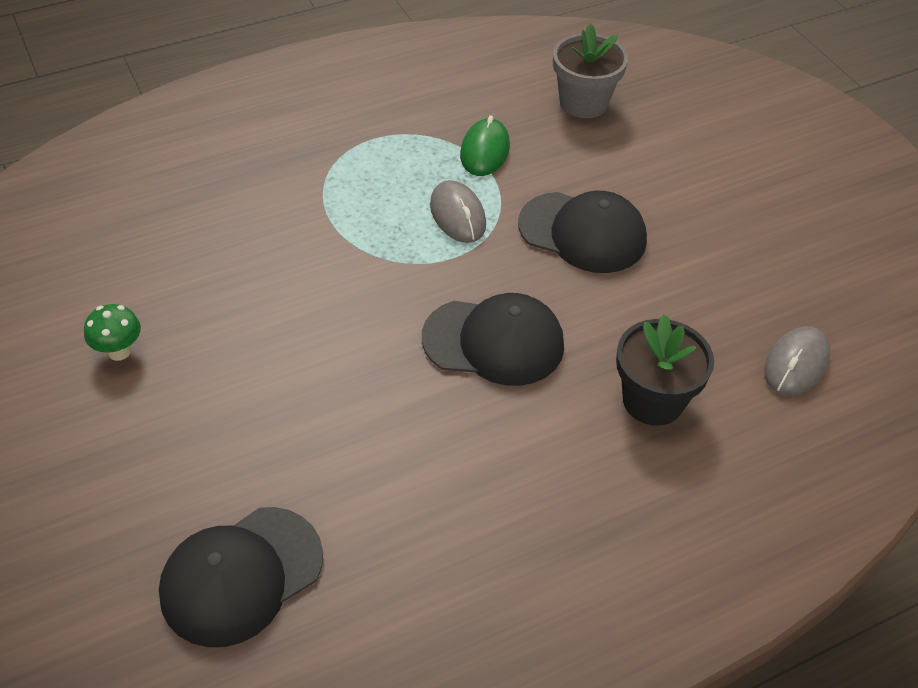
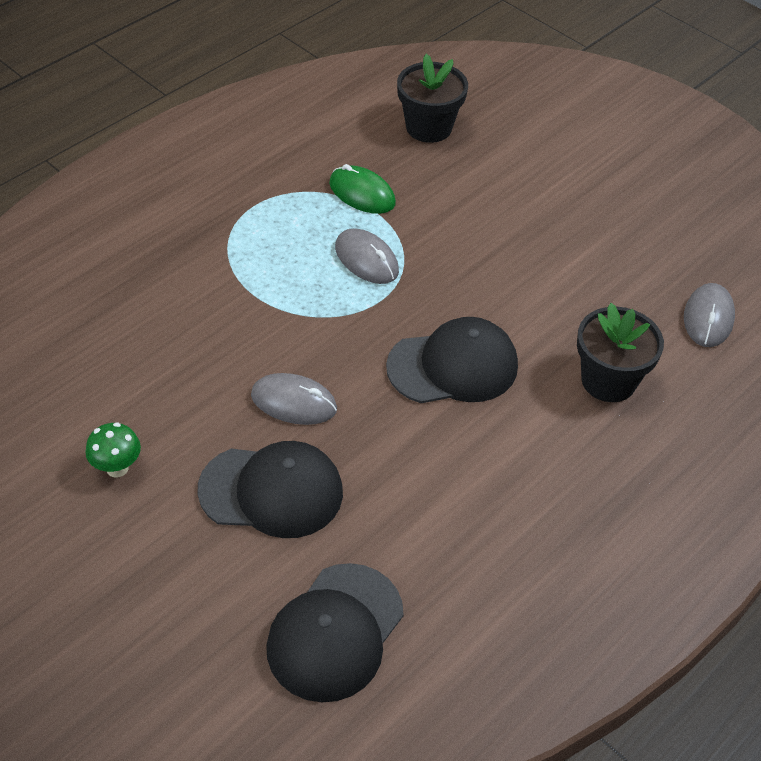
camera: 20 degrees left, 0 degrees up
(317, 334) = (294, 402): none -> grey mouse
(485, 150) = (362, 193): green mouse -> green mouse turned 45 degrees counterclockwise
(582, 233) = (483, 248): black cap -> black cap (271, 491)
(583, 103) = (429, 127): grey flower pot -> black flower pot

